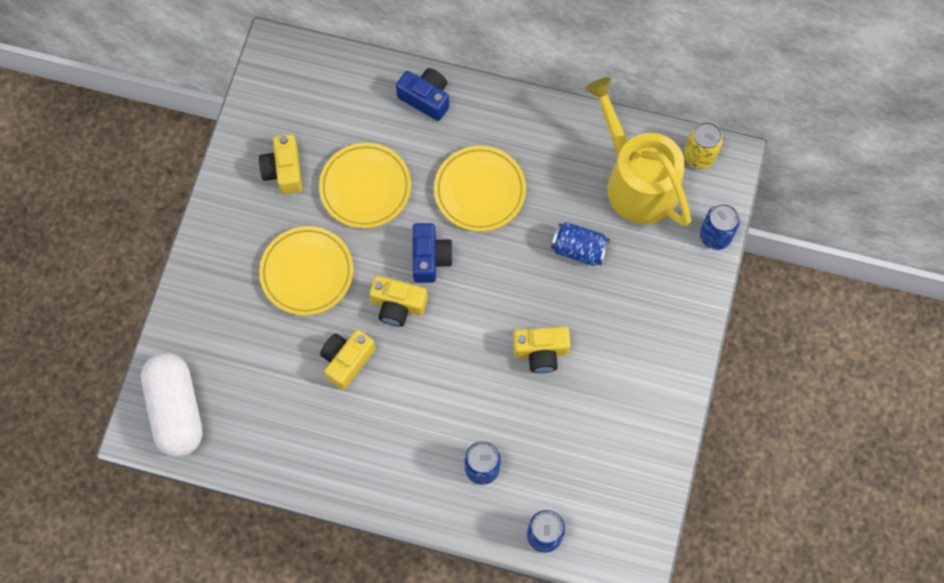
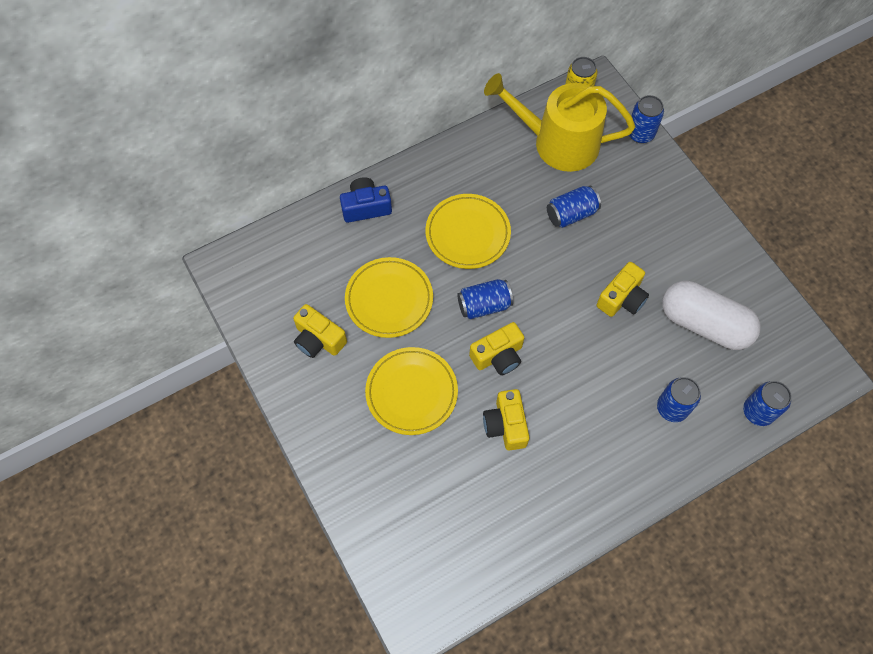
camera: 45 degrees left, 5 degrees down
(176, 410) = (424, 580): white capsule -> white capsule (704, 324)
(430, 258) = (484, 305): blue camera -> blue can

